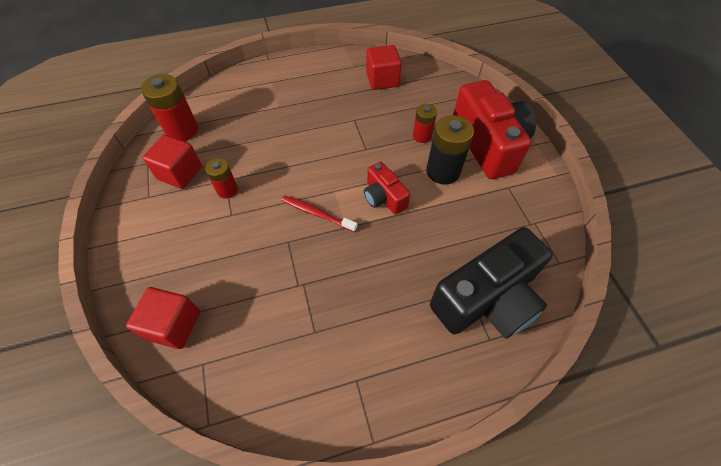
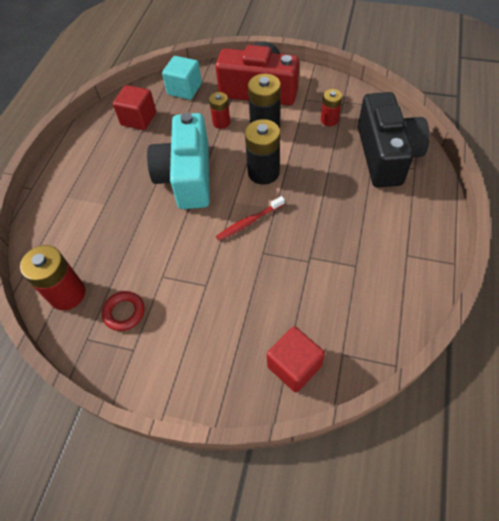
camera: 55 degrees left, 0 degrees up
(180, 173) = (124, 312): red cube -> red ring
(227, 190) = (175, 279): red battery -> red battery (329, 120)
(340, 143) = (187, 176): none -> turquoise camera
(383, 197) = (263, 172): red camera -> black battery
(441, 91) = (184, 89): none -> turquoise cube

